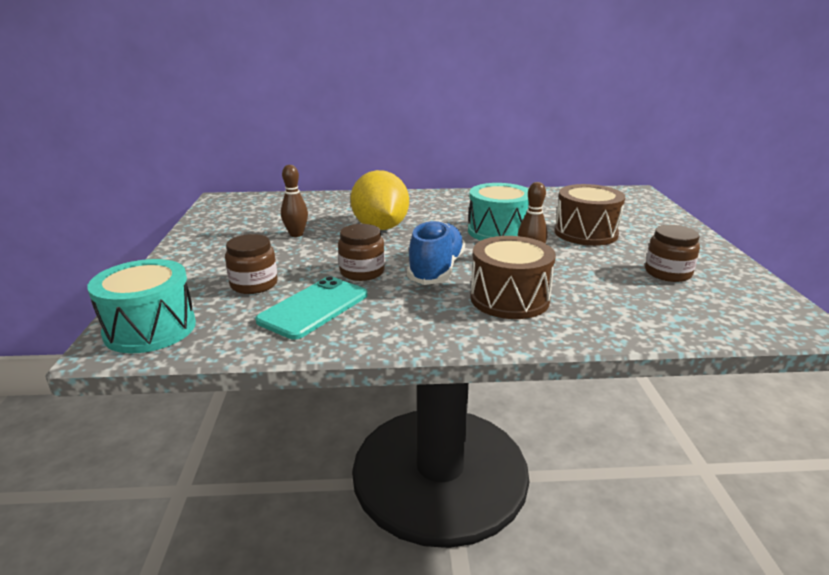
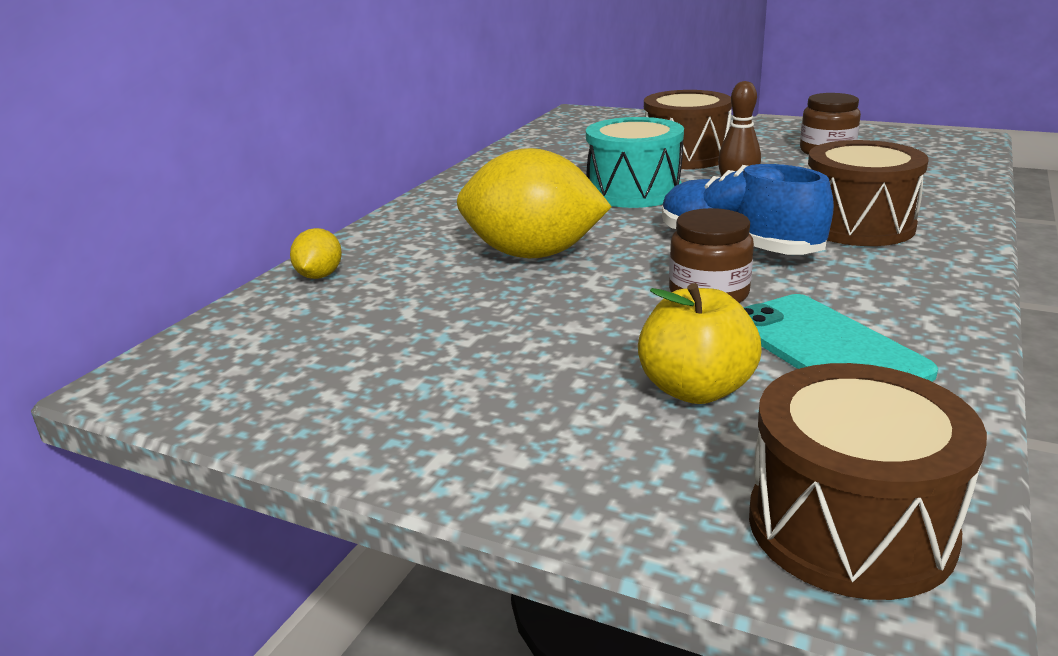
camera: 60 degrees left, 0 degrees up
(150, 329) = (850, 526): turquoise drum -> brown drum
(254, 284) = (695, 390): brown jar -> yellow apple
(296, 234) = (483, 323): brown bowling pin -> none
(324, 198) = (319, 276): none -> yellow lemon

